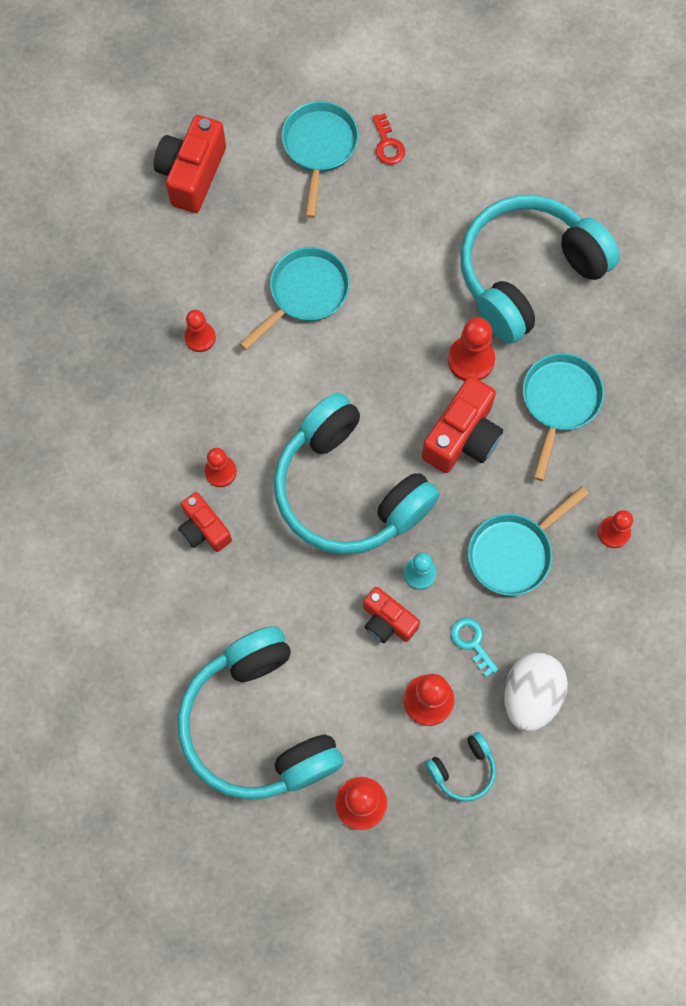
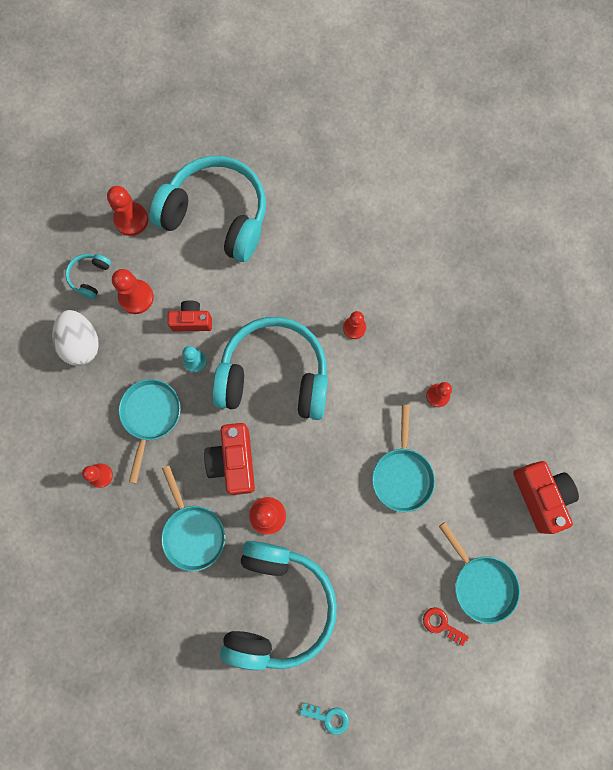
camera: 140 degrees right, 5 degrees up
(204, 529) = (334, 289): red camera -> none
(472, 642) = (136, 346): turquoise key -> turquoise key (328, 717)

